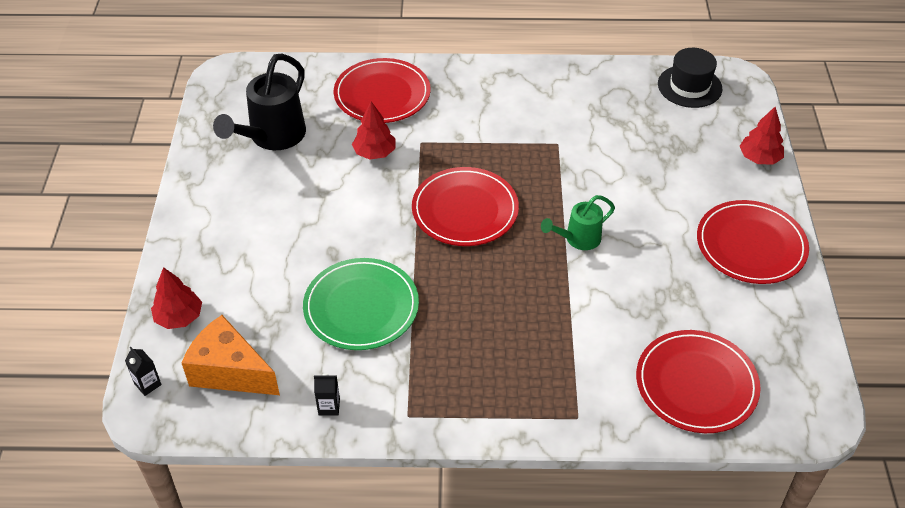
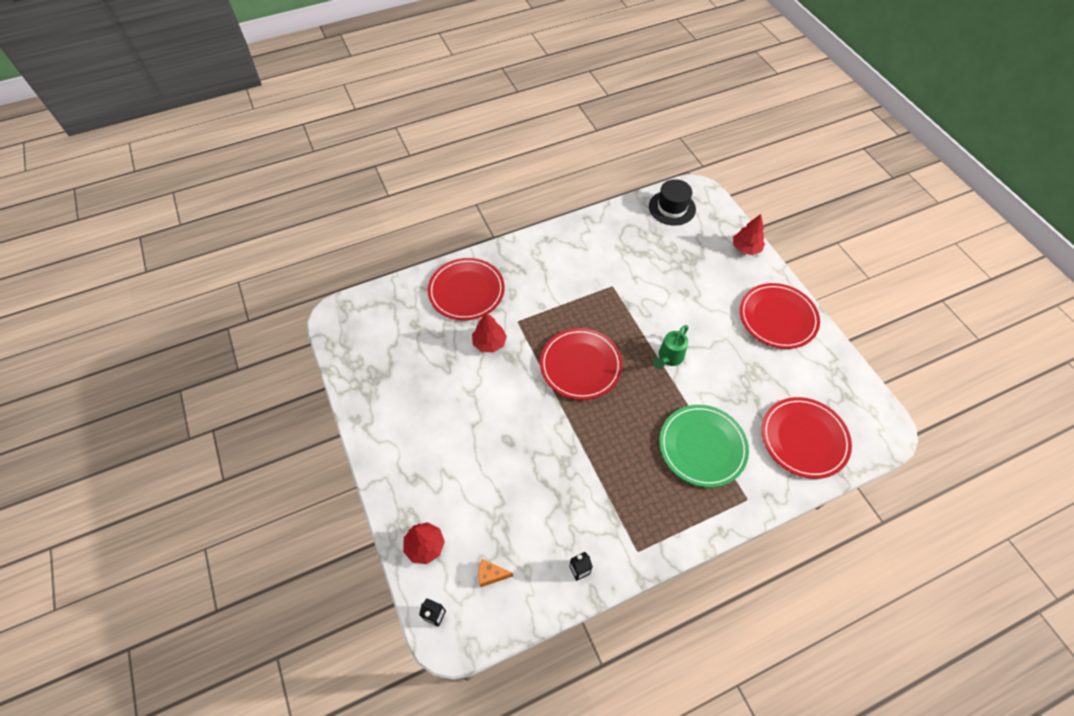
camera: 25 degrees left, 10 degrees up
(230, 372) = (491, 575): orange cheese -> orange cheese, size x0.46
(272, 137) = (405, 359): black watering can -> none
(361, 307) = (554, 477): green plate -> green plate (702, 446)

